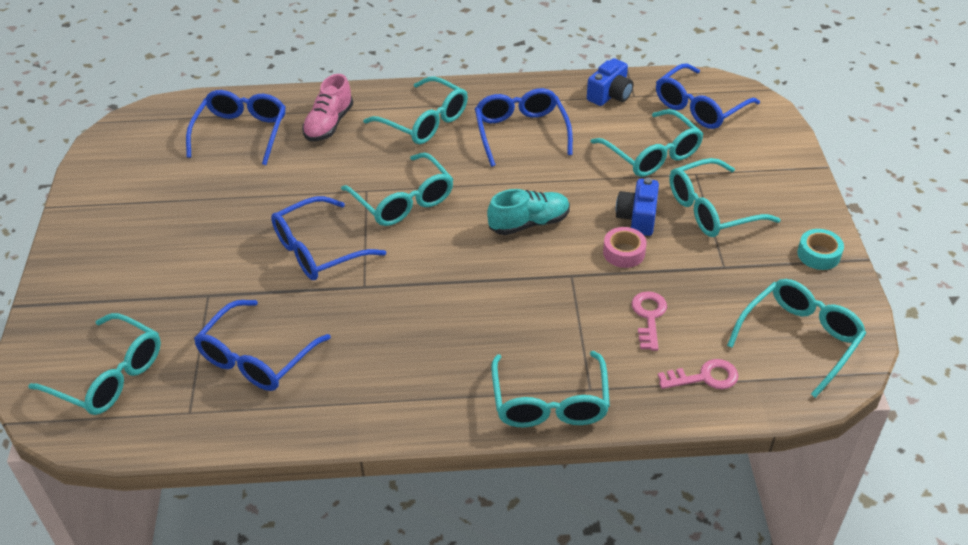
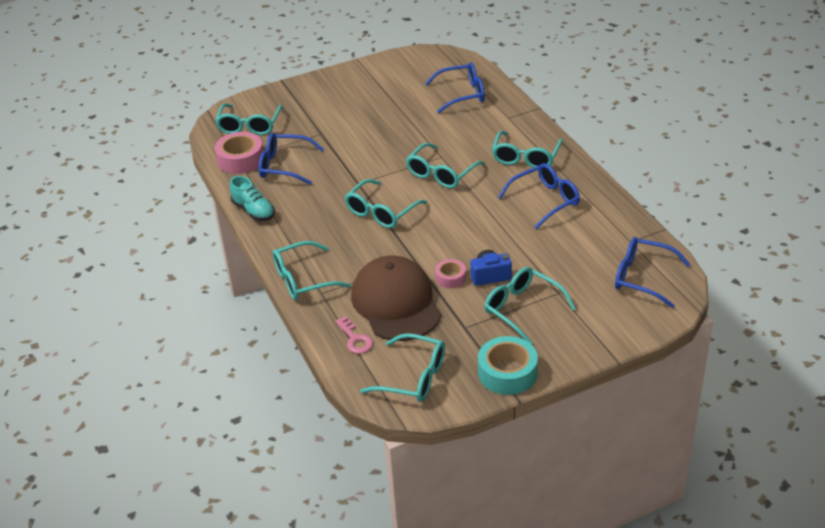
camera: 70 degrees right, 5 degrees down
(195, 409) = (240, 160): none -> pink tape
(318, 250) = (377, 157): blue glasses -> none
(329, 124) = (494, 122): pink shoe -> none
(529, 223) = (453, 230): turquoise shoe -> turquoise shoe (253, 211)
(610, 95) = (621, 229): blue camera -> none
(649, 317) = (396, 303): pink key -> brown cap
(652, 154) = (565, 266): turquoise glasses -> turquoise glasses (381, 212)
(818, 254) = (507, 373): turquoise tape -> turquoise tape, size x1.76

